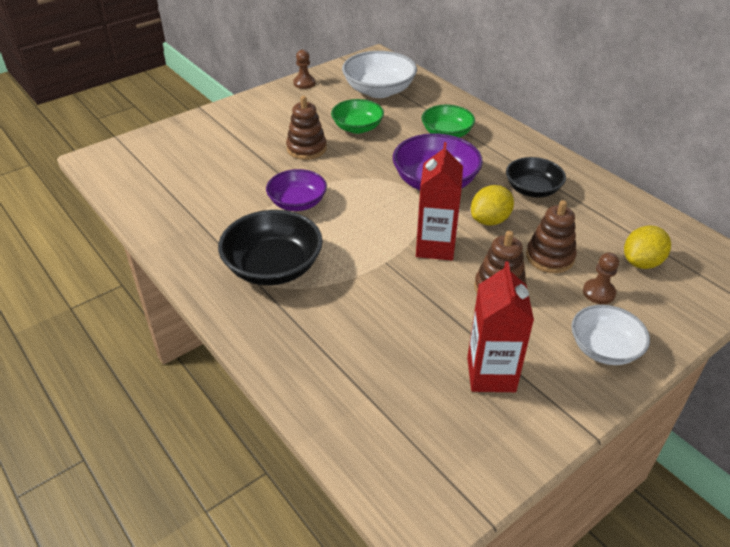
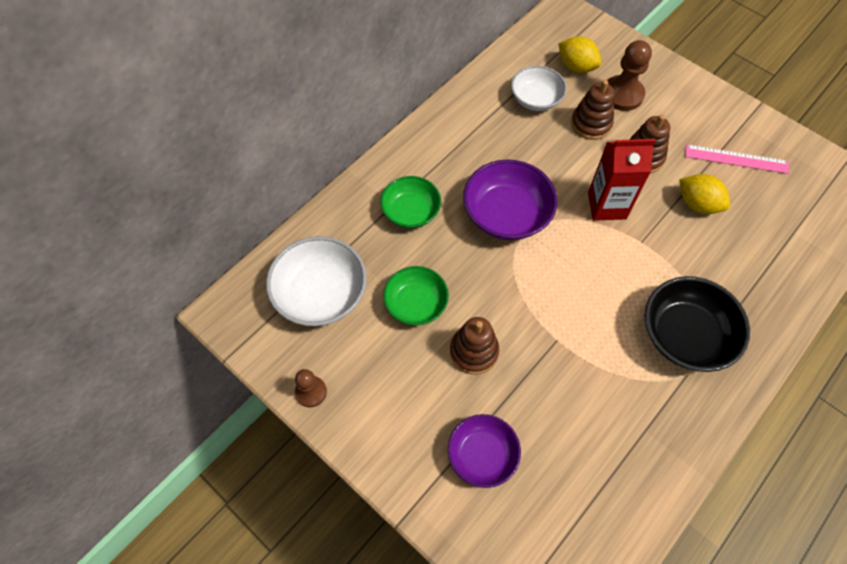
camera: 100 degrees left, 20 degrees up
(297, 203) = (579, 337): purple bowl -> purple bowl (482, 455)
(490, 220) = (554, 166): yellow lemon -> yellow lemon (697, 204)
(491, 374) = (736, 159): red carton -> pink ruler
(532, 190) = (497, 136): black bowl -> none
(598, 292) = (622, 94): brown pawn -> brown pawn, size x1.66
(604, 348) = (681, 94): white bowl -> white bowl (536, 99)

